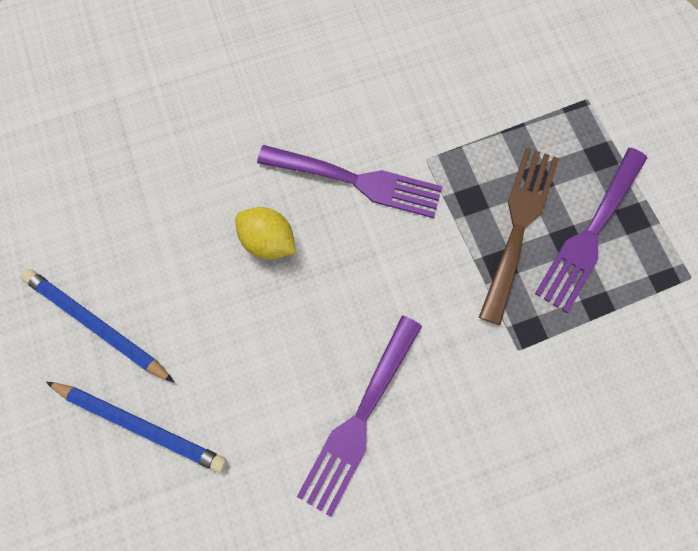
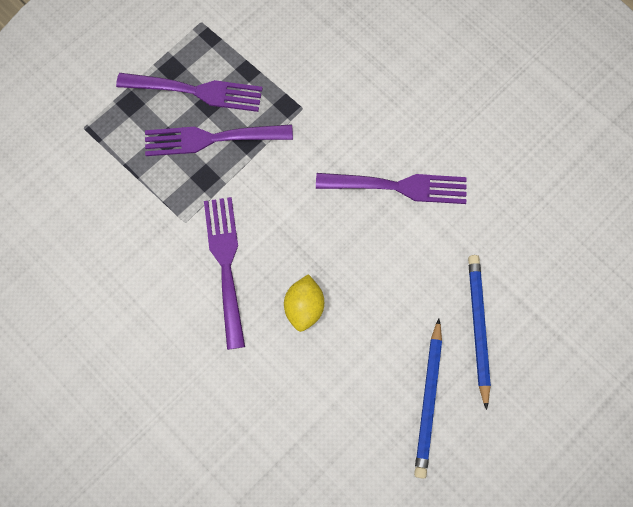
camera: 115 degrees left, 0 degrees up
(518, 225) = (211, 139): brown fork -> purple fork

